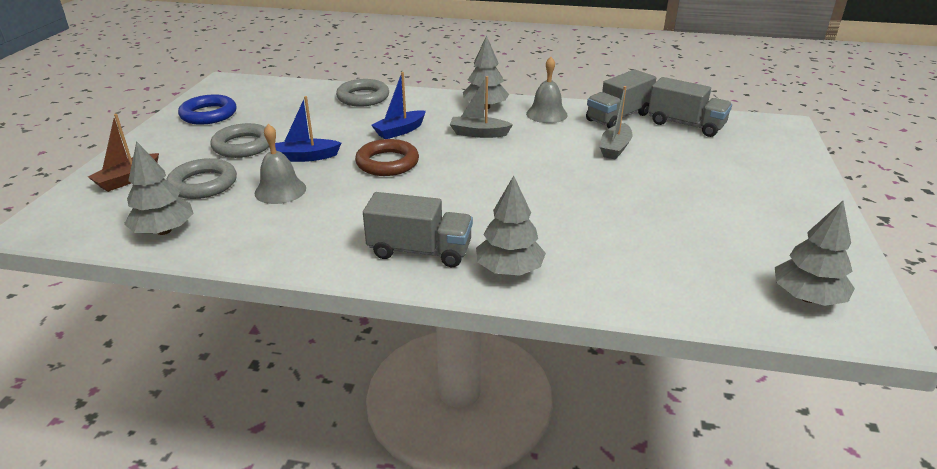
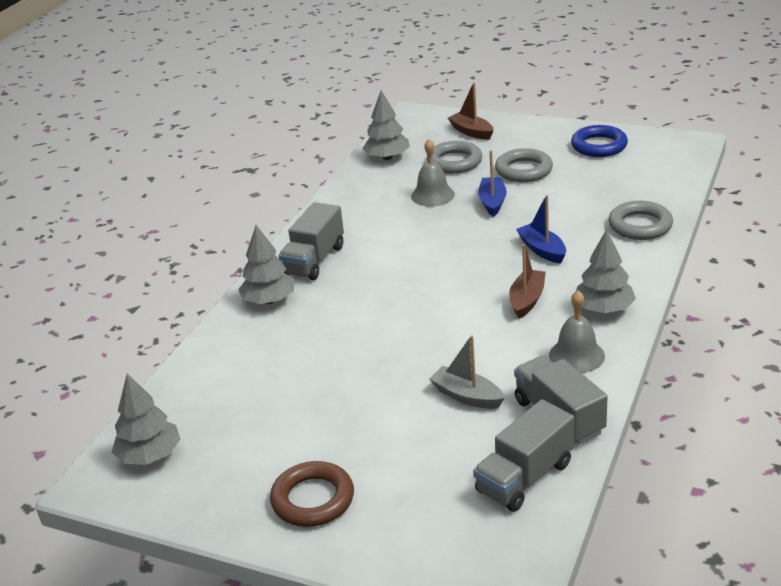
camera: 105 degrees right, 0 degrees up
(387, 163) = (470, 244): brown ring -> brown ring (313, 499)
(478, 133) = (527, 300): grey boat -> brown boat

